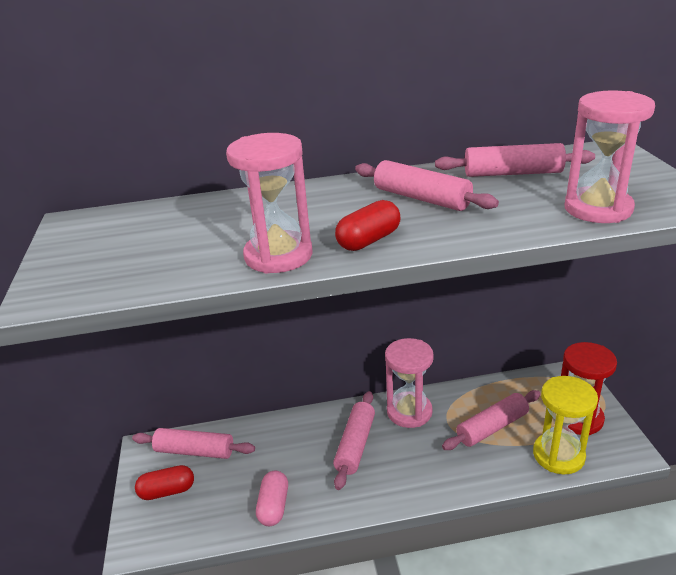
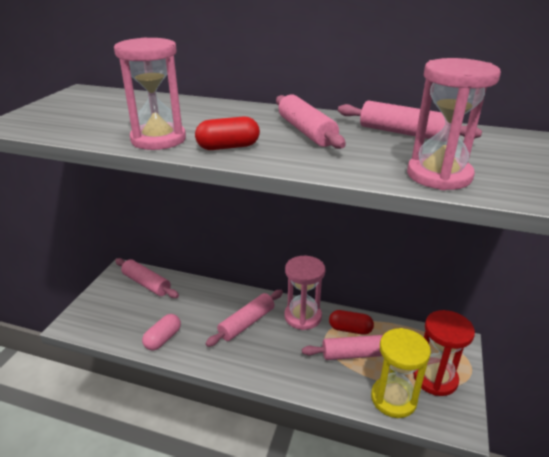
camera: 25 degrees right, 0 degrees up
(167, 491) = (112, 301): red capsule -> red capsule (350, 329)

